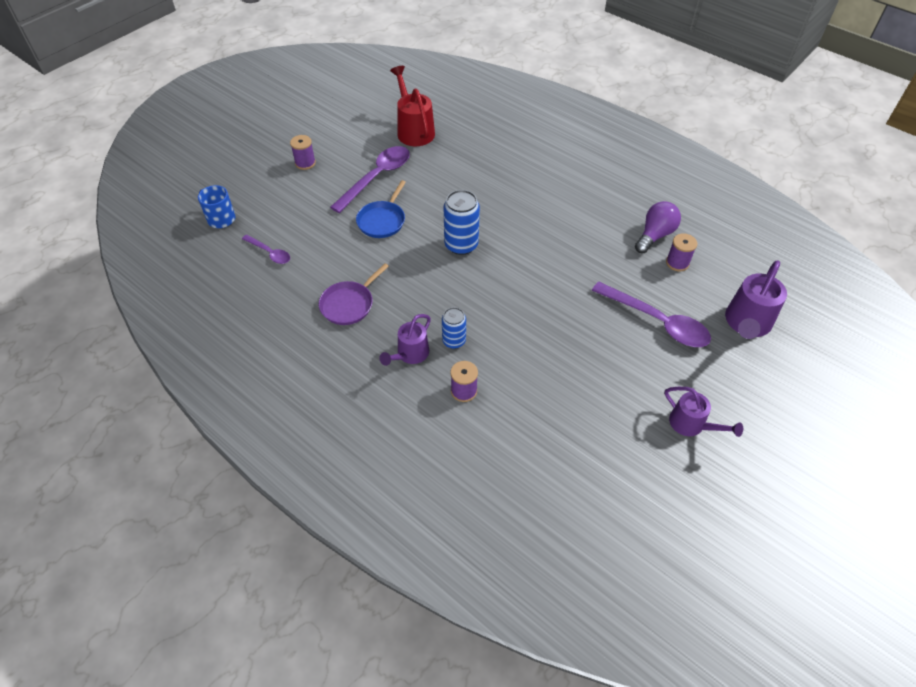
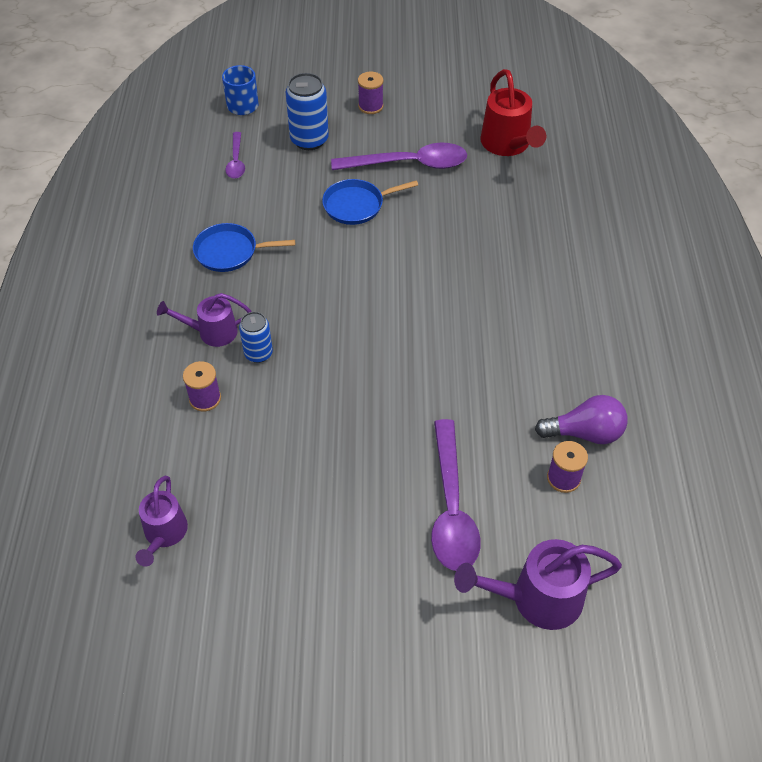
camera: 50 degrees right, 0 degrees up
(349, 304) = (229, 252): purple pan -> blue pan
(414, 130) = (508, 145): red watering can -> red watering can turned 135 degrees clockwise
(461, 245) = (388, 281): blue can -> blue can (309, 140)
(691, 425) = (332, 619): purple watering can -> purple watering can (164, 534)

